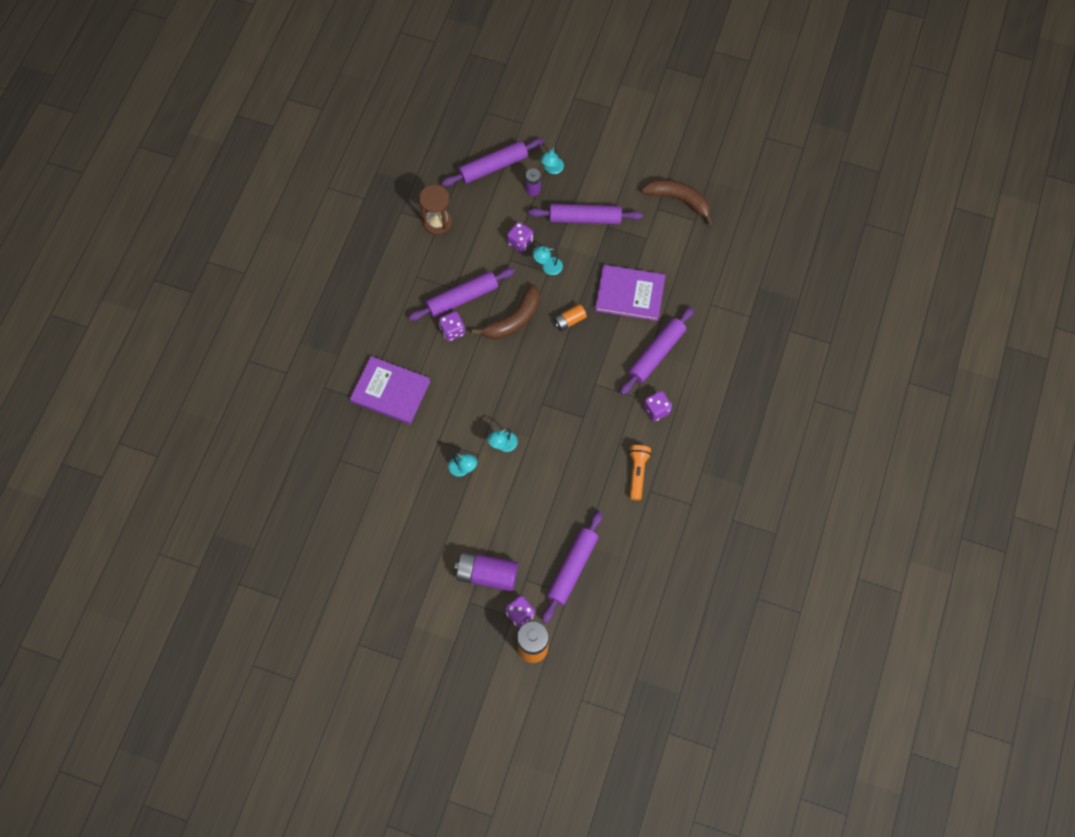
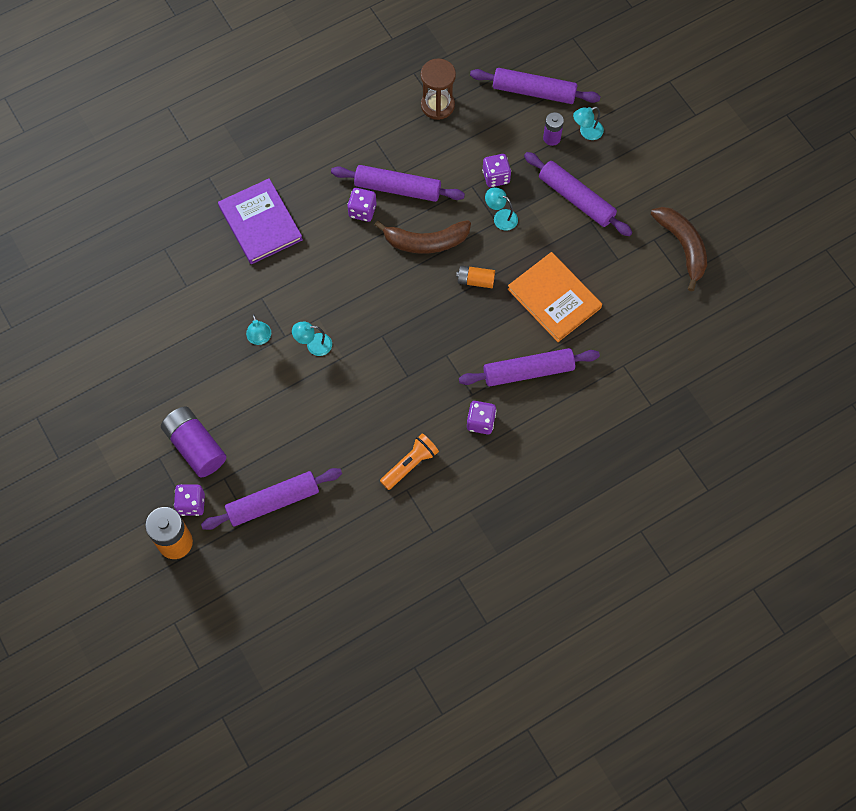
camera: 40 degrees right, 0 degrees up
(630, 294) = (554, 298): purple book -> orange book

